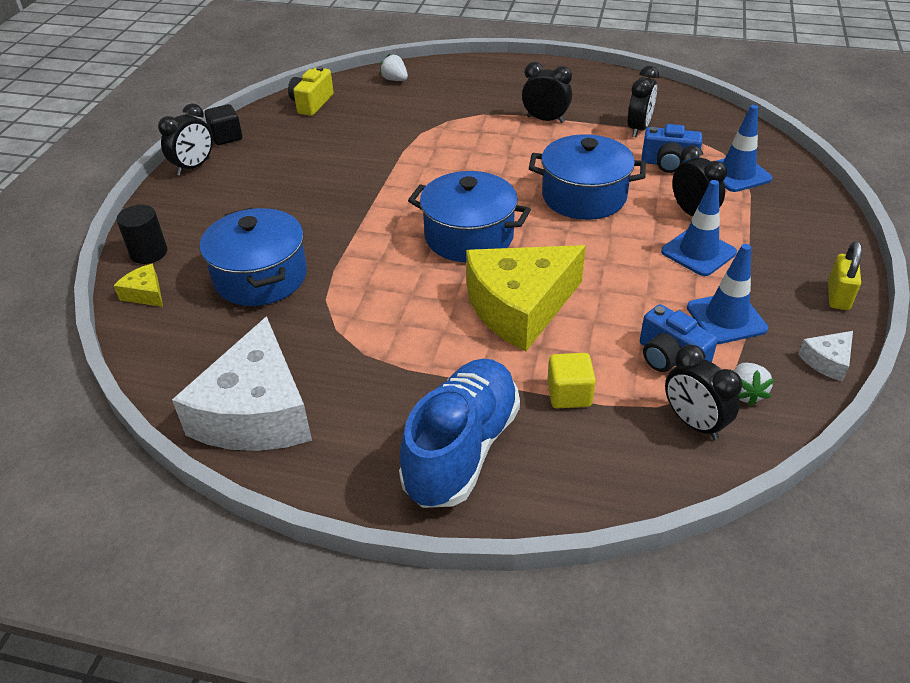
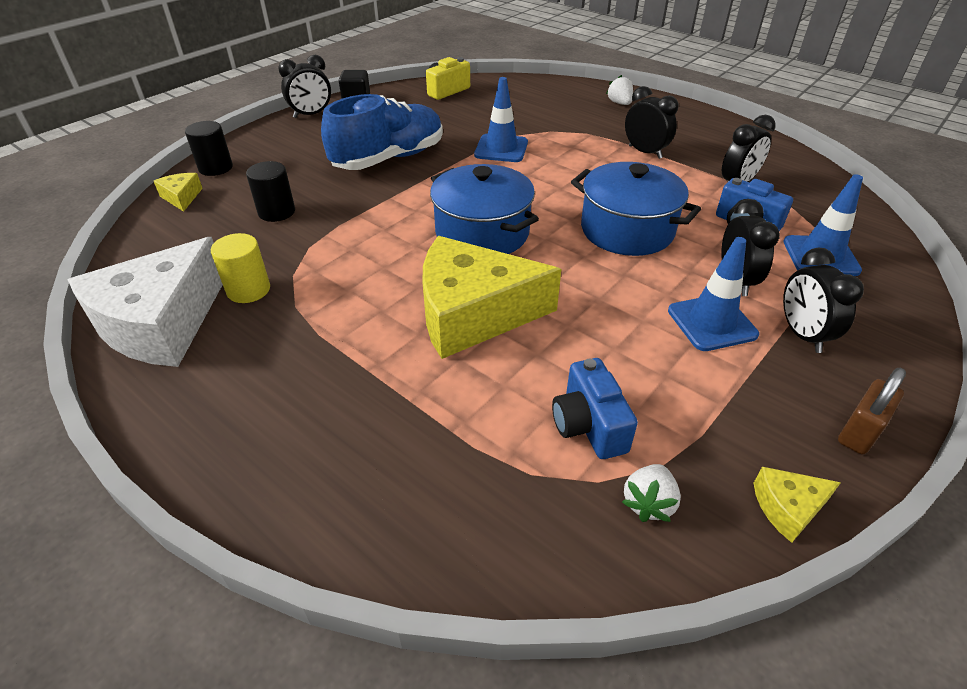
camera: 25 degrees right, 0 degrees up
(261, 277) = (276, 212): blue pot -> black cylinder
(308, 355) = (248, 290): none -> yellow cylinder
(395, 80) = (532, 89): white strawberry -> white strawberry (619, 103)
(462, 449) = (294, 432): blue shoe -> blue shoe (389, 159)
(569, 394) = (446, 420): yellow cube -> none
(693, 423) = (557, 512): black clock -> black clock (802, 334)
(726, 318) = (691, 406): blue traffic cone -> blue traffic cone (501, 149)
(827, 361) = (788, 508): white cheese -> yellow cheese
(838, 296) = (859, 432): yellow padlock -> brown padlock

